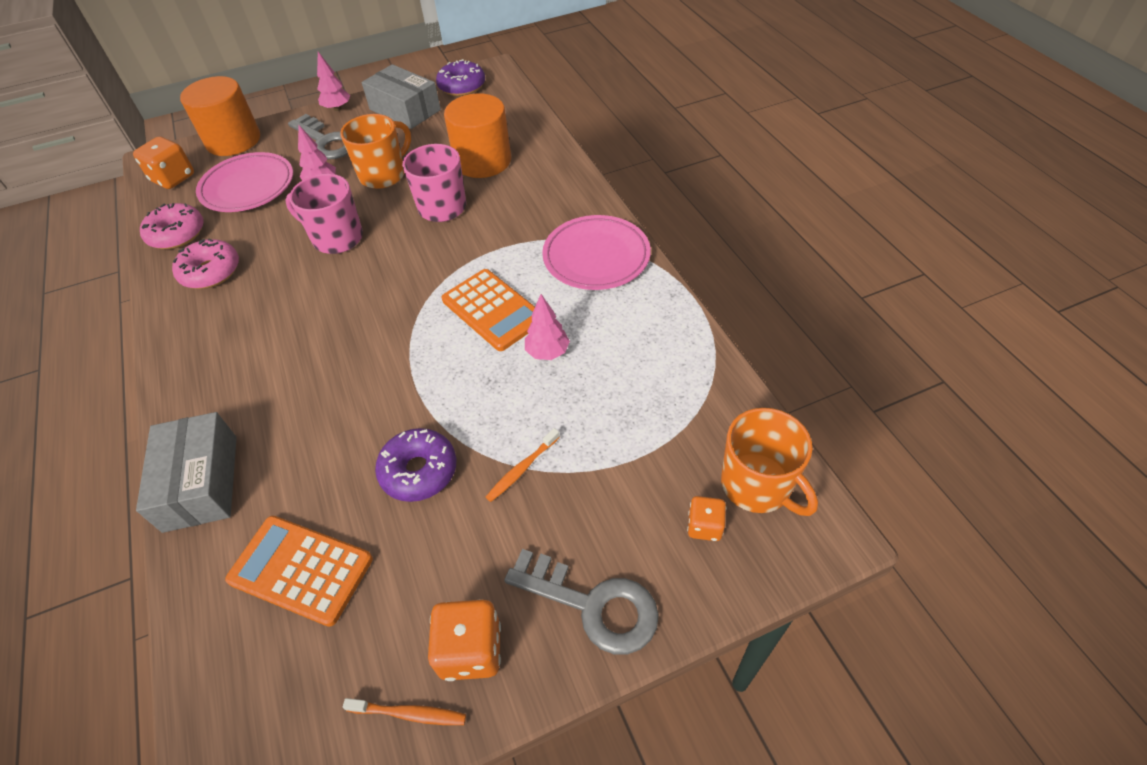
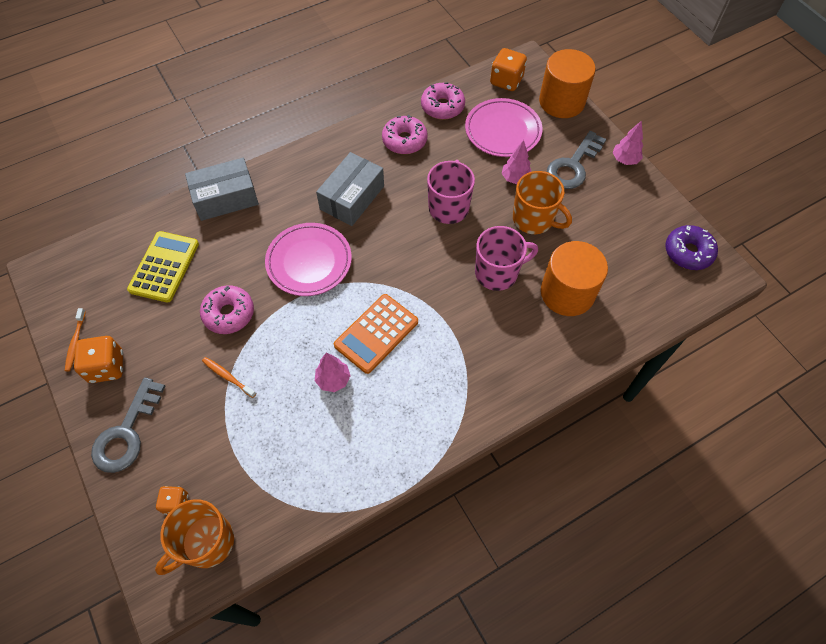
camera: 80 degrees right, 10 degrees up
(301, 570) = (164, 267): orange calculator -> yellow calculator
(405, 110) = (635, 213): grey box -> grey box (352, 197)
(419, 471) = (229, 313): purple donut -> pink donut
(596, 257) = (445, 406): pink plate -> pink plate (309, 262)

